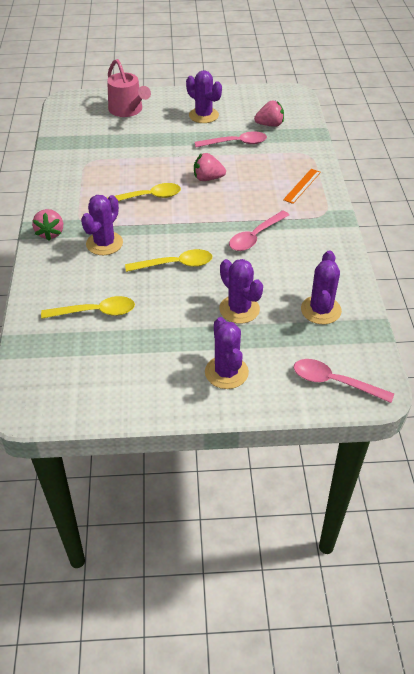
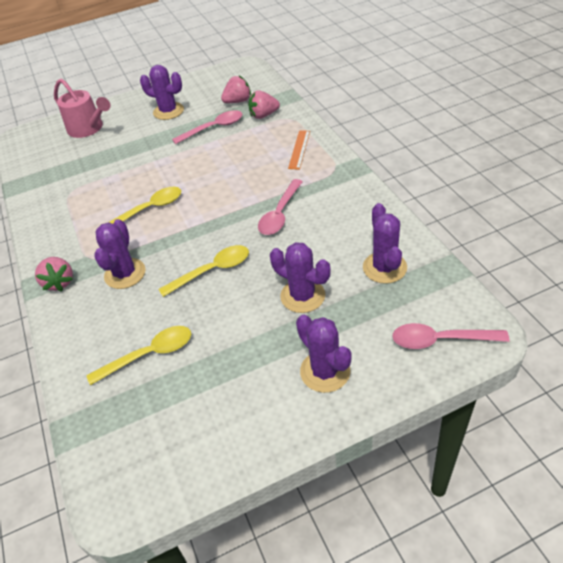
camera: 15 degrees left, 0 degrees up
(208, 178) = (203, 171): pink strawberry -> pink strawberry (263, 115)

